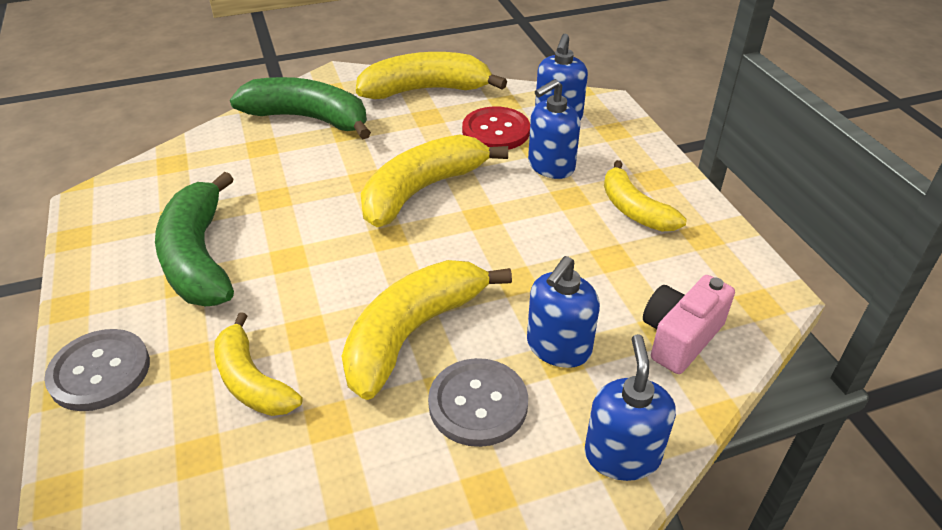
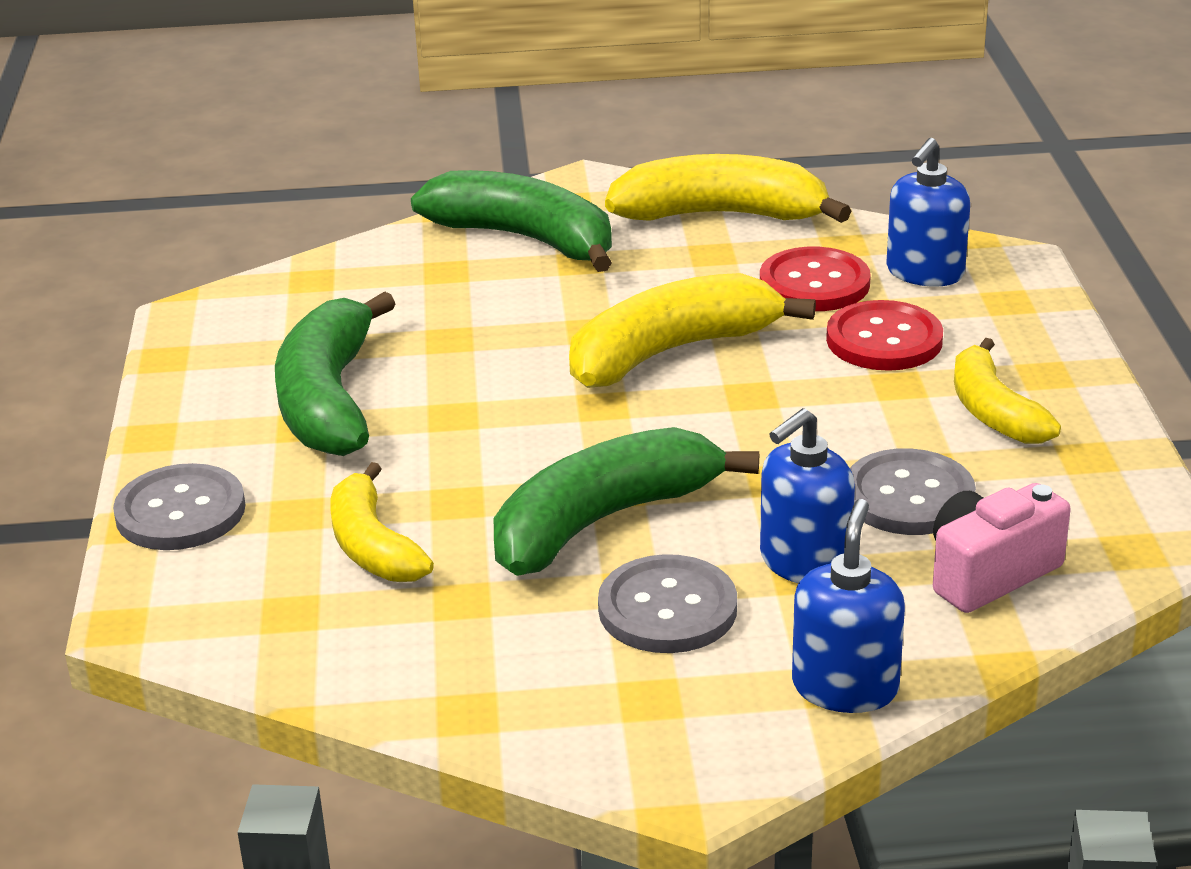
camera: 15 degrees right, 10 degrees down
(412, 333) = (602, 521): yellow banana -> green banana
(550, 166) = (884, 340): blue soap dispenser -> red button
(607, 282) = (909, 496): none -> grey button

